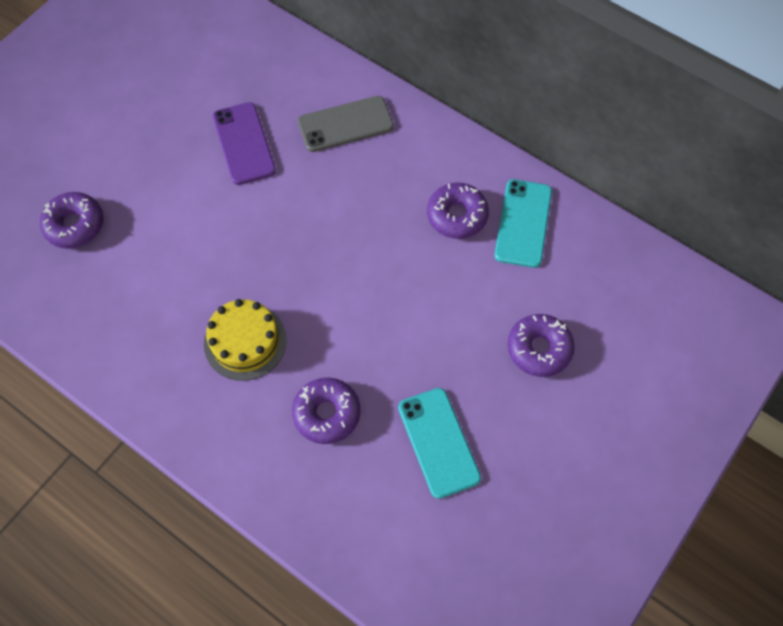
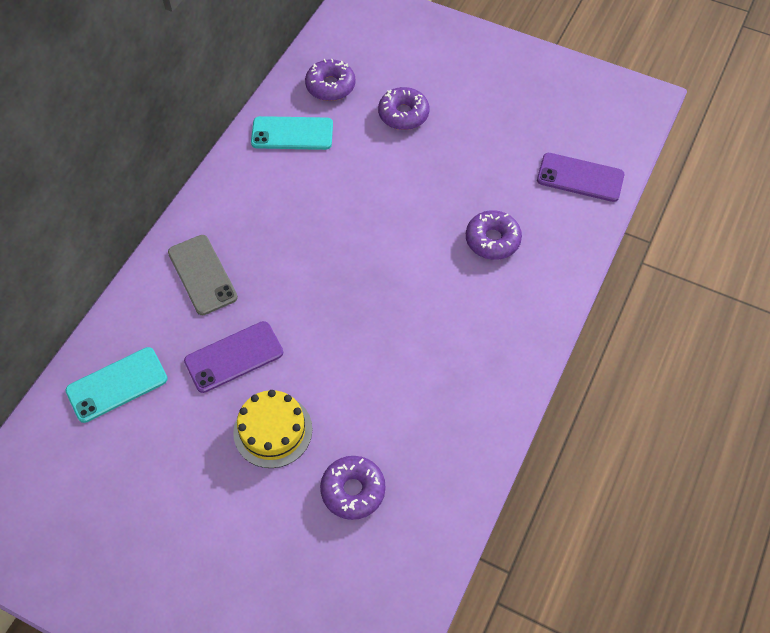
camera: 100 degrees left, 5 degrees down
(245, 341) = (444, 310): yellow cake -> yellow cake (273, 430)
(401, 547) = (580, 177): none -> purple phone
(438, 442) = (495, 166): turquoise phone -> turquoise phone (117, 385)
(457, 215) = (291, 178): purple donut -> purple donut (330, 86)

